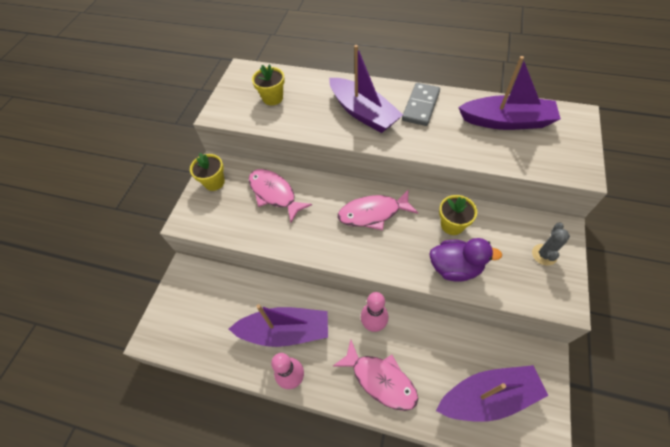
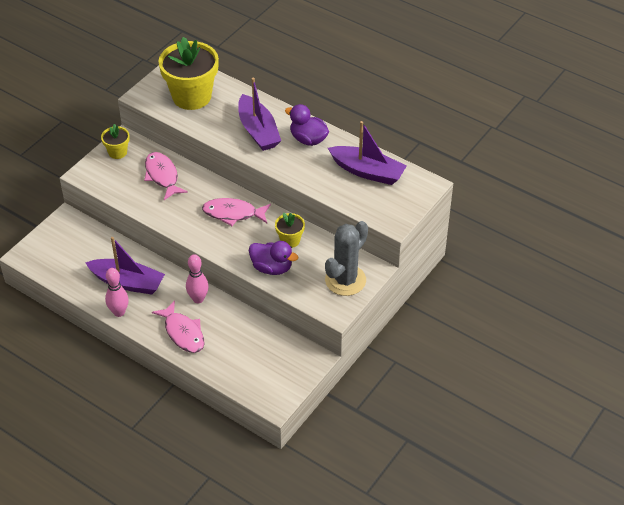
camera: 15 degrees right, 10 degrees down
(272, 98) = (192, 96): yellow flower pot -> yellow flower pot, size x2.09
(420, 106) = (308, 139): grey domino -> purple duck
(488, 396) = (255, 366): purple boat -> none
(544, 254) = (345, 280): grey cactus -> grey cactus, size x2.05

